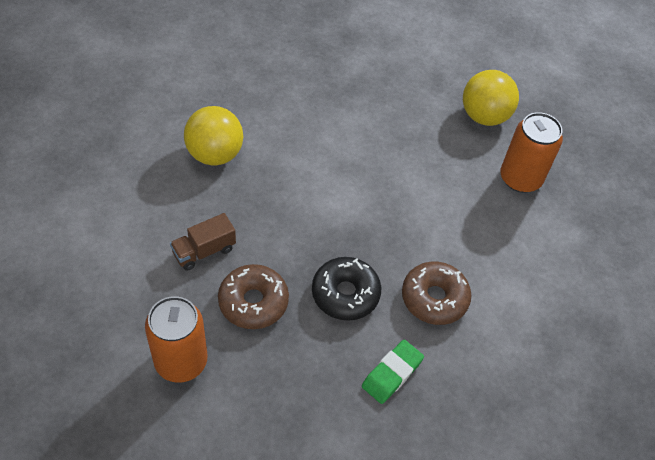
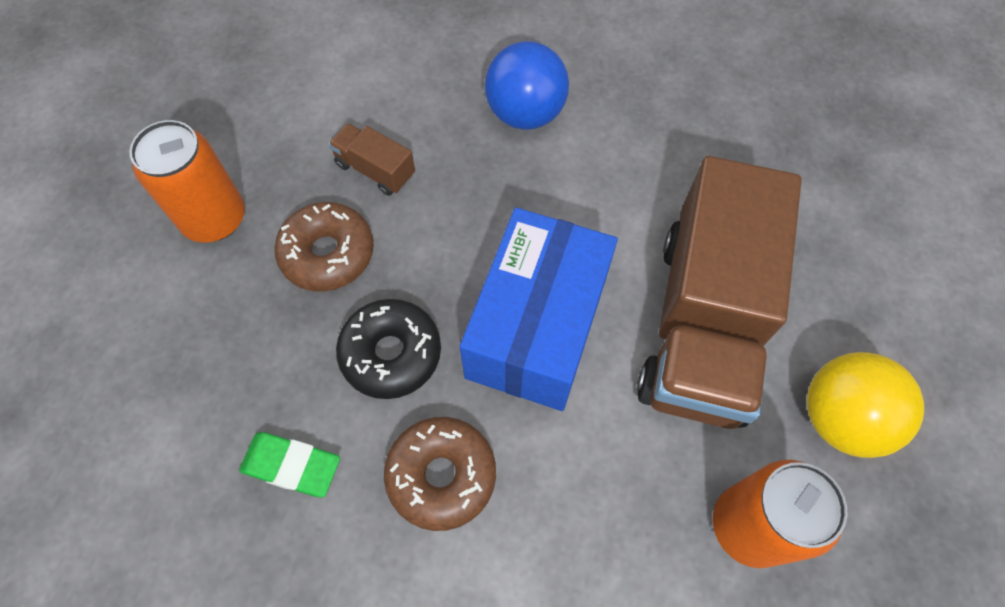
camera: 70 degrees right, 10 degrees up
(215, 154) = (525, 114): yellow ball -> blue ball
(367, 215) = (536, 327): none -> blue box
(406, 142) = (702, 324): none -> brown truck

